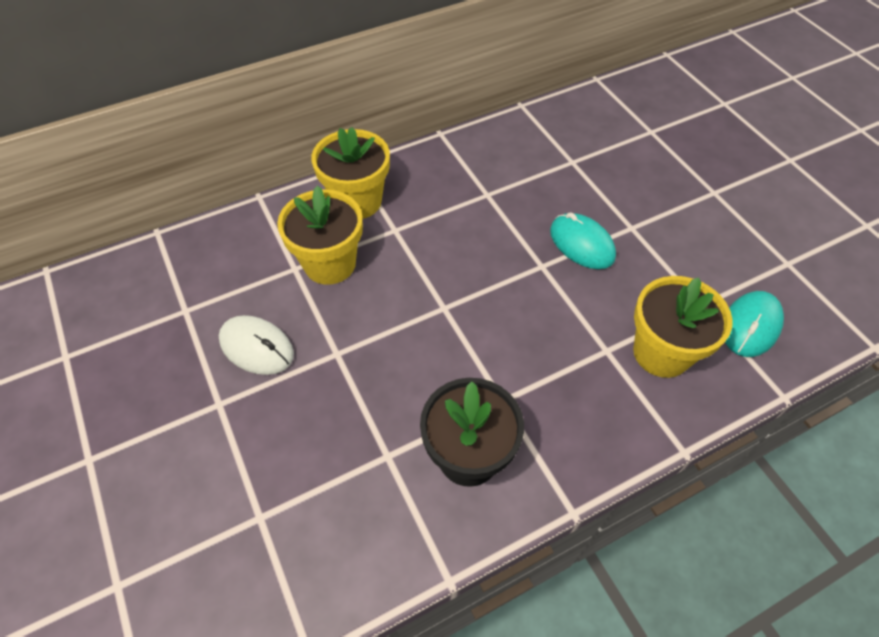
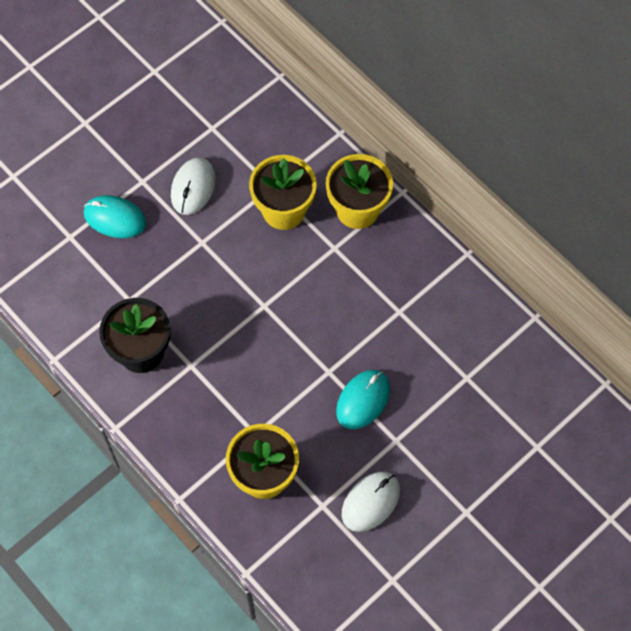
camera: 75 degrees right, 10 degrees up
(700, 262) = (370, 502): none -> white mouse
(750, 326) = (310, 546): turquoise mouse -> turquoise mouse (115, 218)

